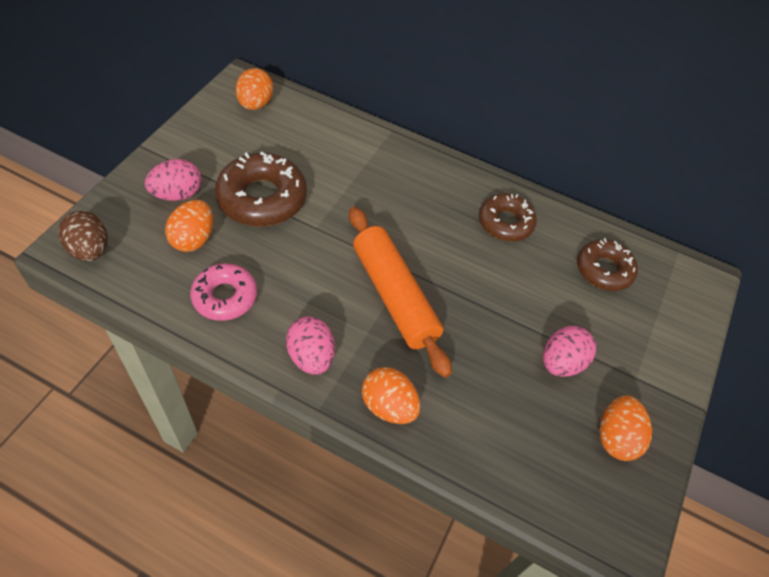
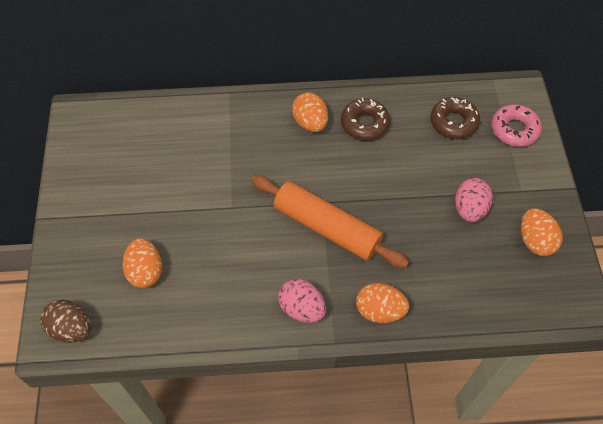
camera: 25 degrees left, 5 degrees up
(177, 194) = (103, 242): pink egg -> none
(225, 297) = (206, 302): pink donut -> pink donut (514, 130)
(255, 104) = (104, 129): orange egg -> orange egg (310, 123)
(262, 198) = (173, 207): brown donut -> none

